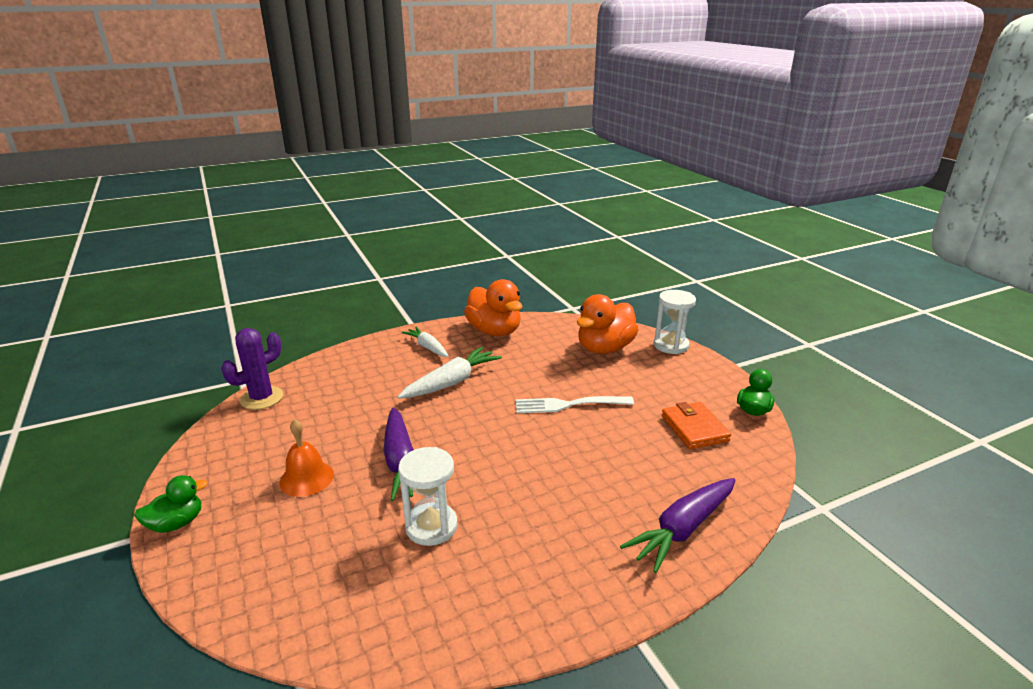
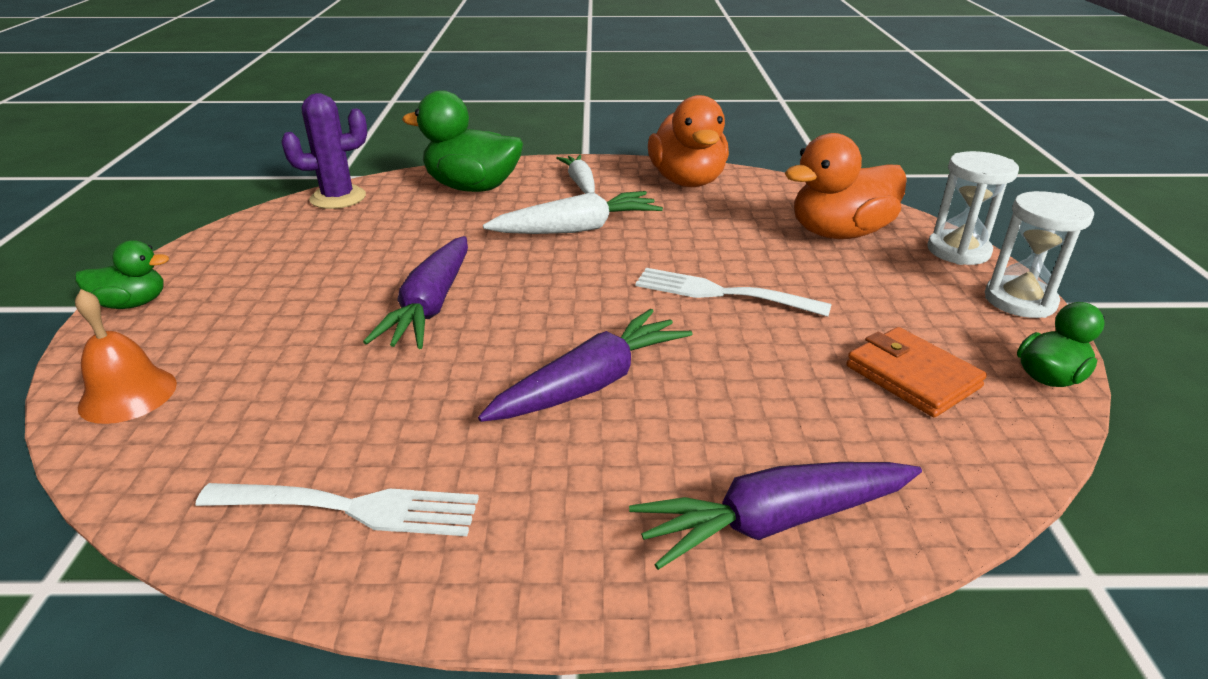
camera: 25 degrees right, 5 degrees up
(306, 478) = (306, 294): orange bell -> orange bell (128, 394)
(356, 367) = (472, 187): none -> green duck
(431, 526) = (398, 394): white hourglass -> white hourglass (1019, 300)
(463, 604) = (350, 508): none -> white fork
(538, 483) = (591, 384): none -> purple carrot
(694, 428) = (912, 376): orange wallet -> orange wallet turned 45 degrees counterclockwise

